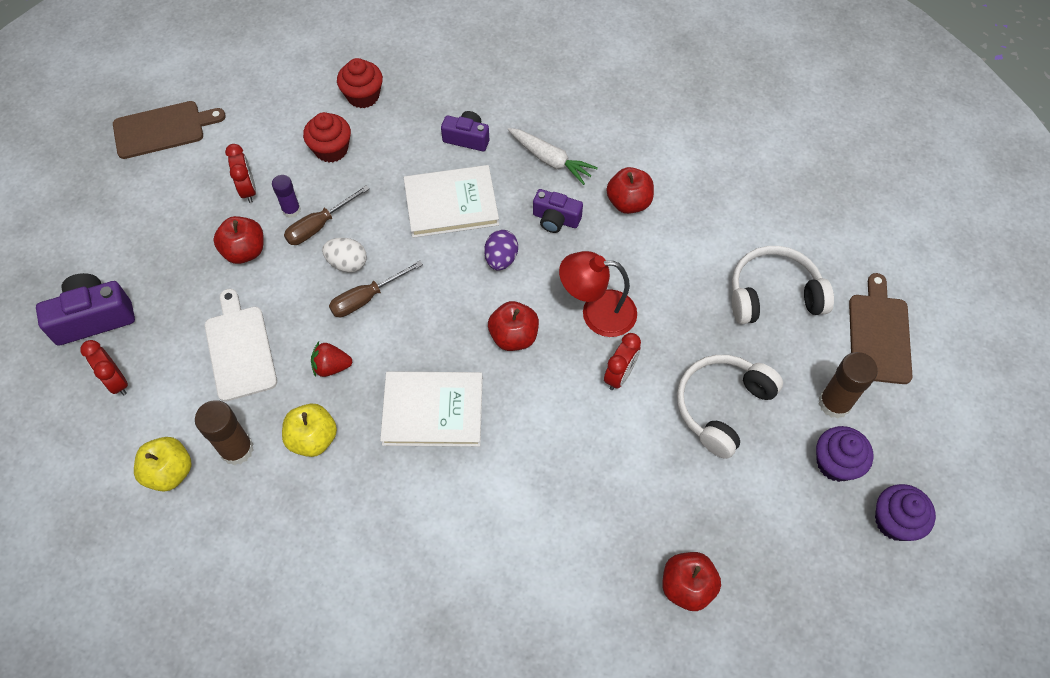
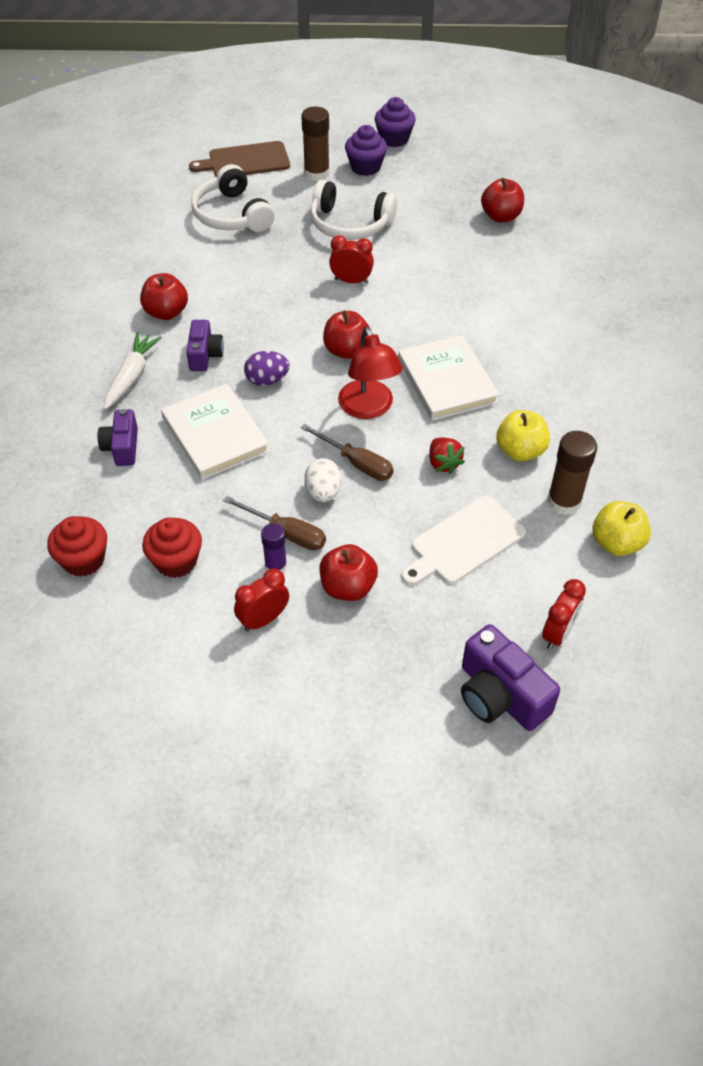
camera: 110 degrees left, 10 degrees down
(163, 129) = (201, 759): brown cutting board -> none
(597, 312) = (297, 306): red lamp -> red lamp (369, 408)

